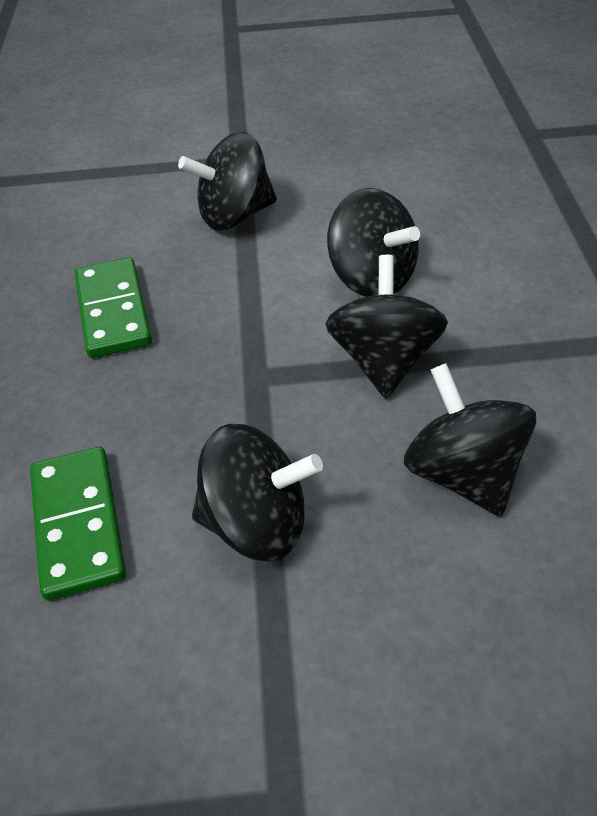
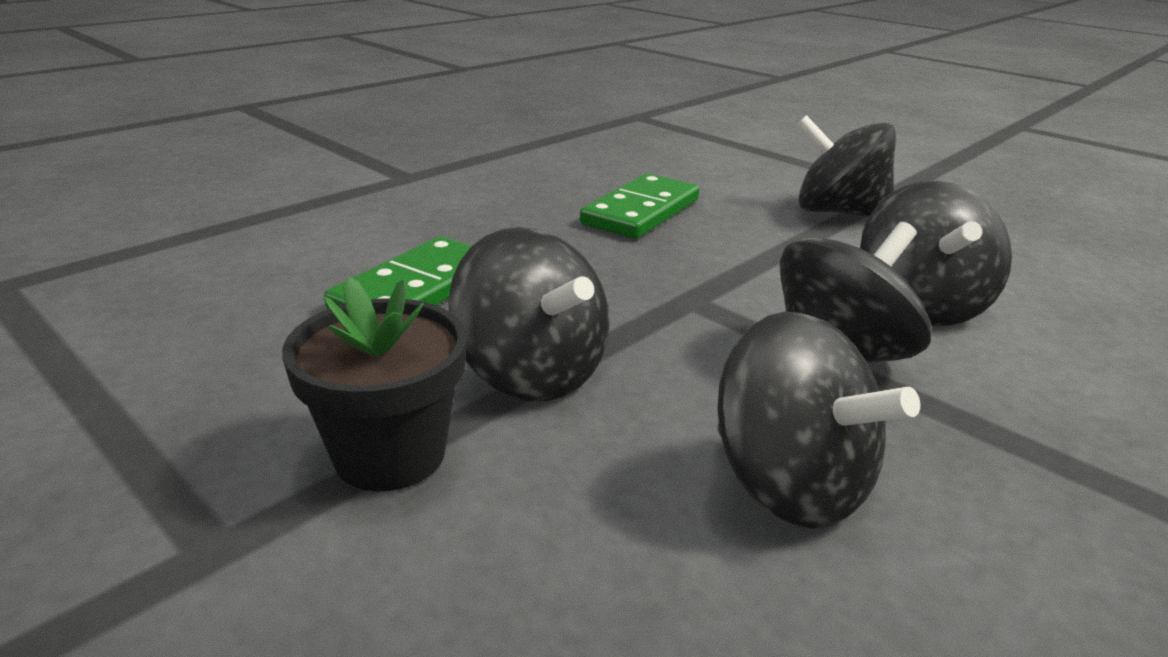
camera: 45 degrees right, 20 degrees down
(273, 655) = (390, 454): none -> black flower pot
(462, 472) = (788, 483): black spinning top -> black spinning top turned 120 degrees clockwise

